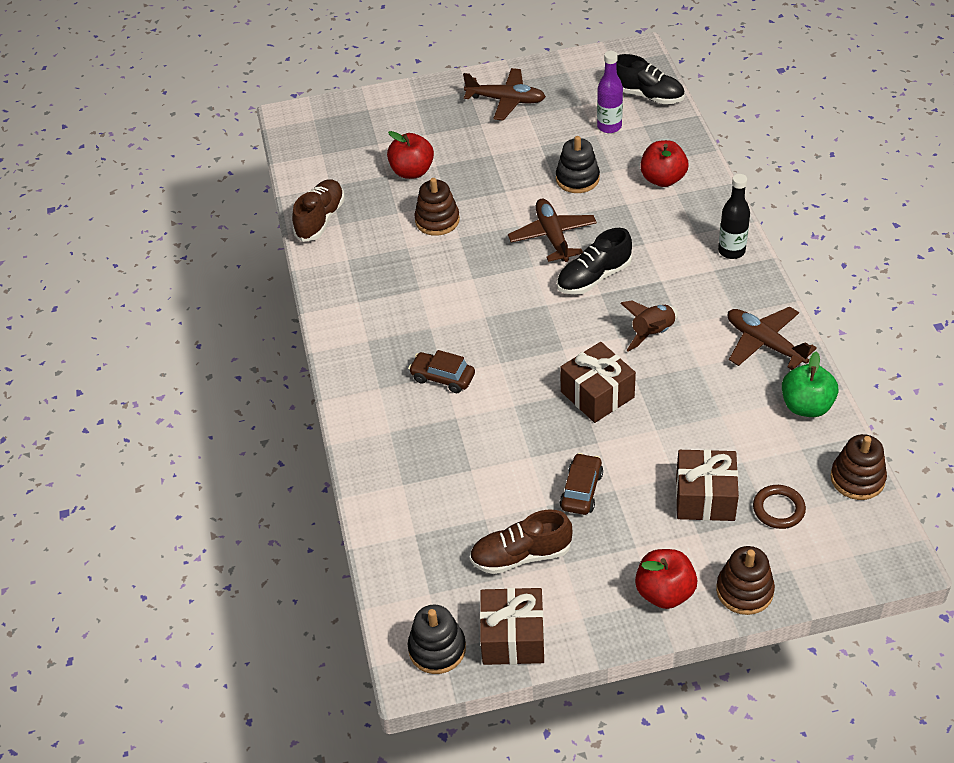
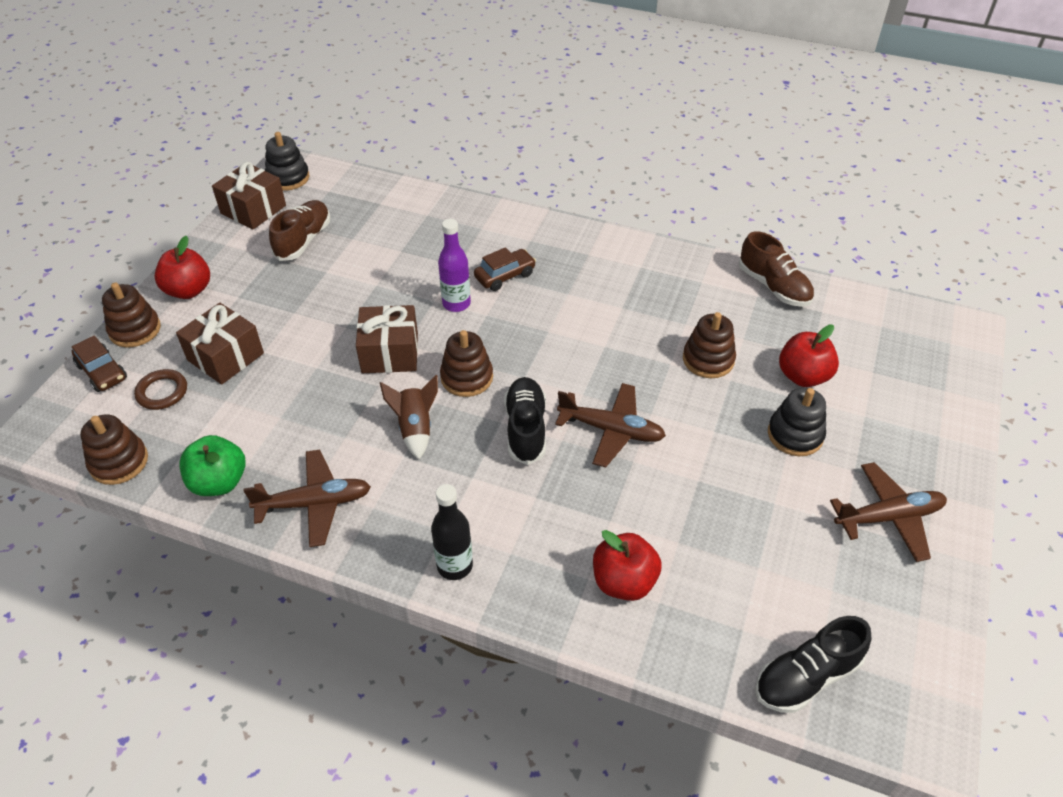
camera: 120 degrees right, 0 degrees up
(506, 100) = (888, 517): brown plane -> brown plane turned 150 degrees counterclockwise
(577, 179) = (687, 501): black stacking toy -> black stacking toy (795, 435)
(578, 334) = (467, 377): none -> brown stacking toy
(581, 490) = (315, 295): brown car -> brown car (102, 372)
(609, 127) = (765, 590): purple bottle -> purple bottle (456, 304)

